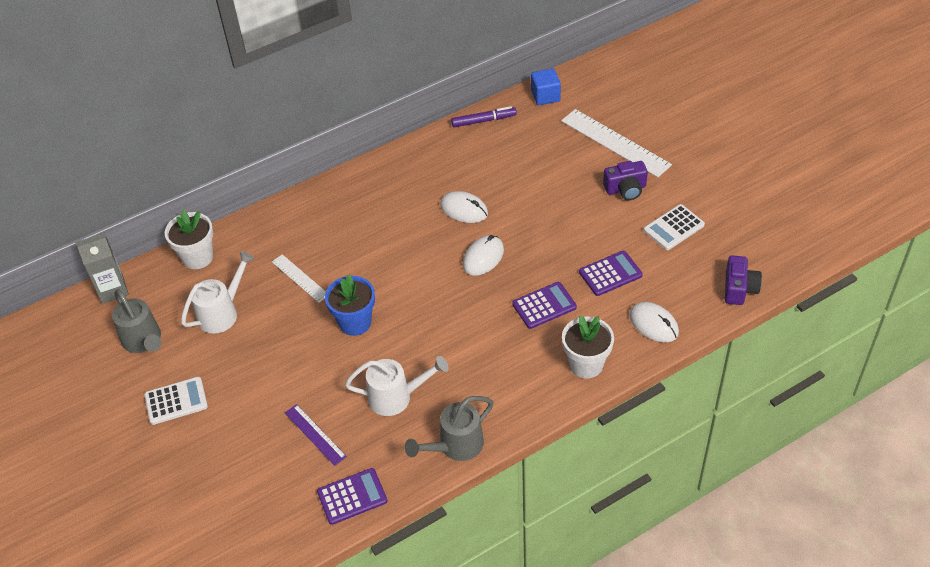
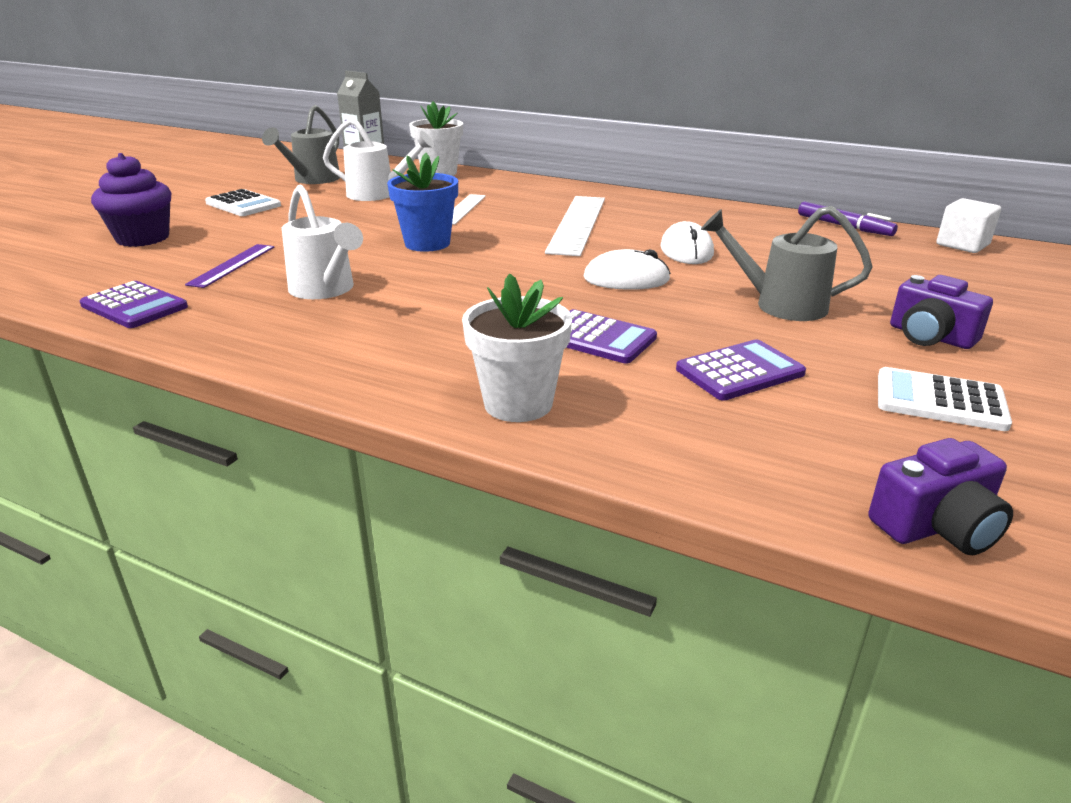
camera: 55 degrees right, 20 degrees down
(213, 477) = (143, 238): none -> purple cupcake
(455, 446) = (260, 346): grey watering can -> grey watering can (780, 305)
(545, 96) = (962, 245): blue cube -> white cube
(610, 274) = (740, 371): purple calculator -> purple calculator turned 60 degrees counterclockwise
(615, 143) = (996, 305): white ruler -> white ruler (577, 224)
(653, 324) = (691, 445): white mouse -> none

